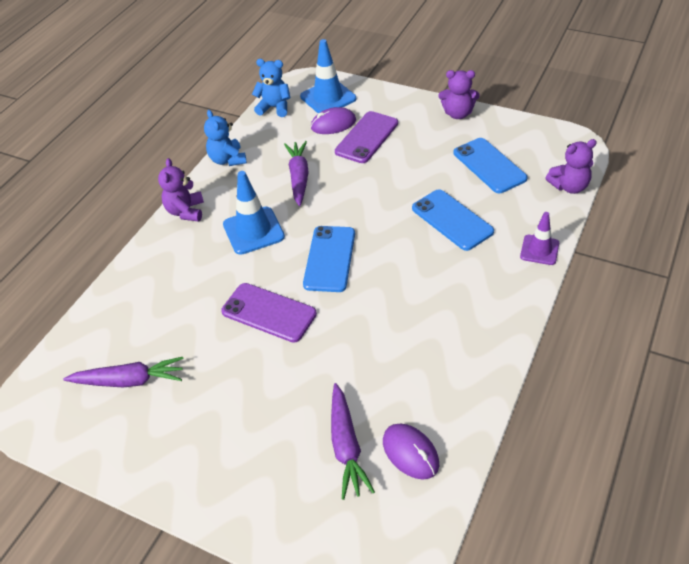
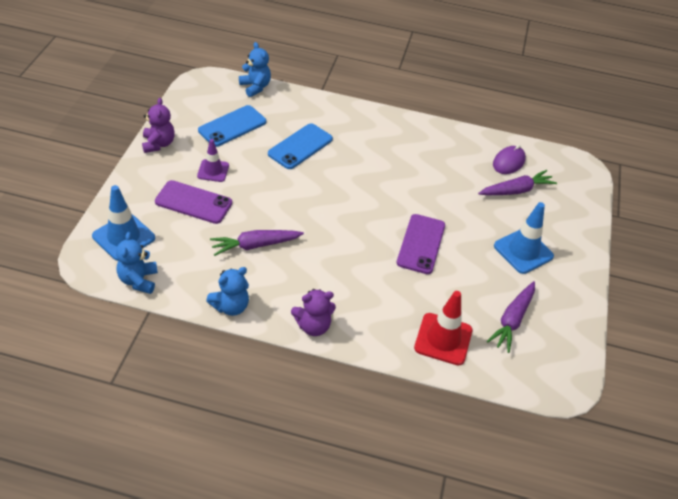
camera: 110 degrees left, 0 degrees up
(129, 380) = (512, 320): purple carrot -> purple carrot turned 135 degrees counterclockwise
(131, 309) = (443, 339): none -> red traffic cone
(253, 231) = (331, 268): blue traffic cone -> blue traffic cone (523, 251)
(329, 259) = (356, 214): blue phone -> none
(333, 124) = (171, 228): purple mouse -> none
(539, 250) = (325, 104): purple traffic cone -> purple traffic cone (213, 171)
(569, 186) = (255, 87): purple teddy bear -> blue teddy bear

